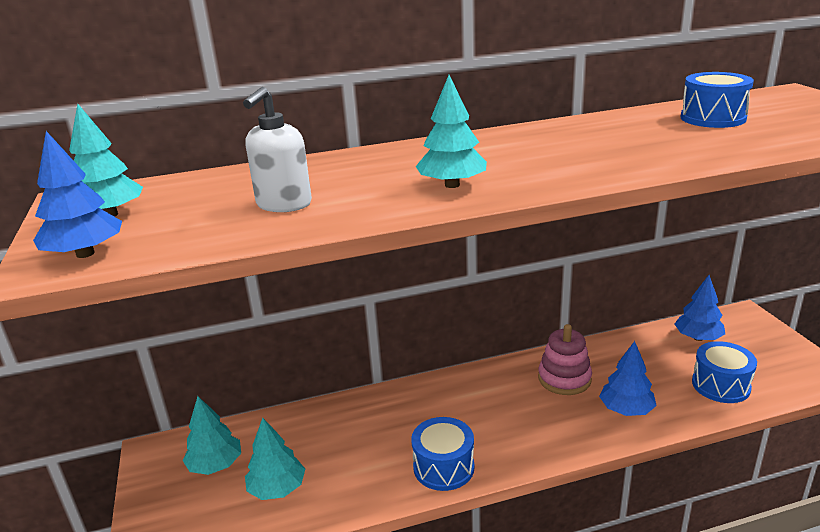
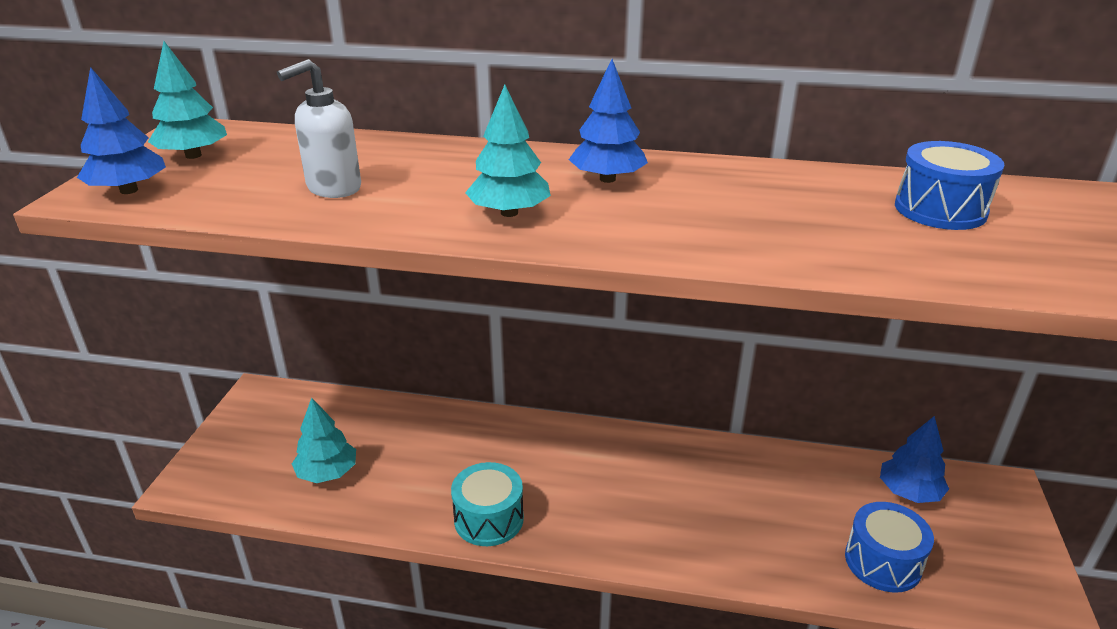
camera: 25 degrees right, 5 degrees up
(215, 465) = (296, 428): turquoise tree -> none
(443, 467) = (489, 519): blue drum -> turquoise drum
(564, 379) = (696, 477): pink stacking toy -> none
(626, 409) = (736, 541): blue tree -> blue tree (607, 179)

